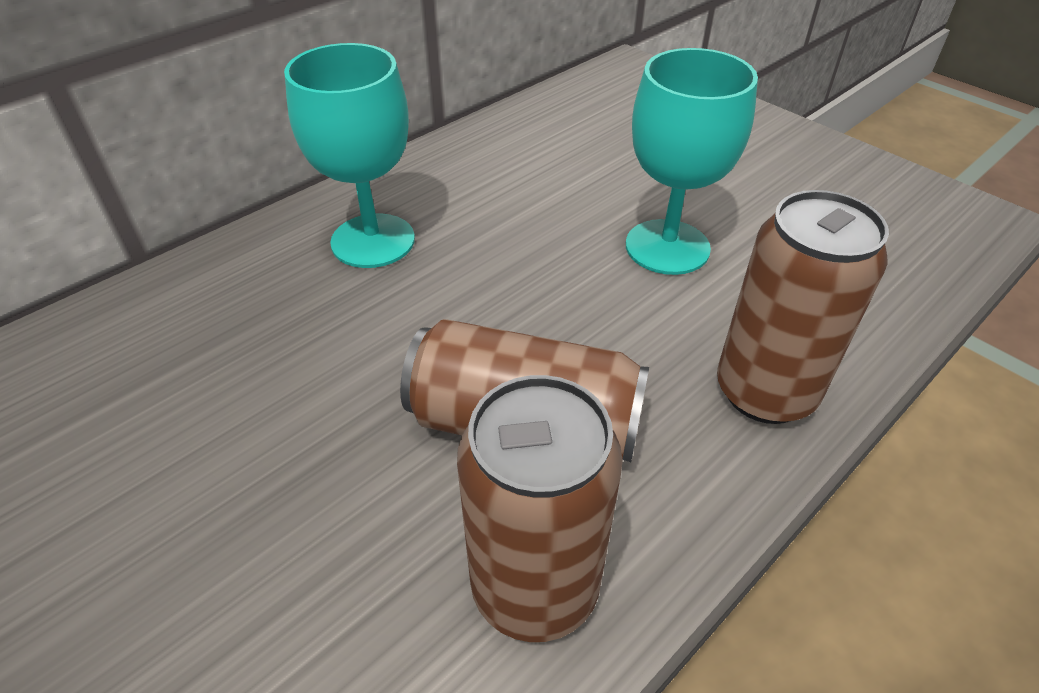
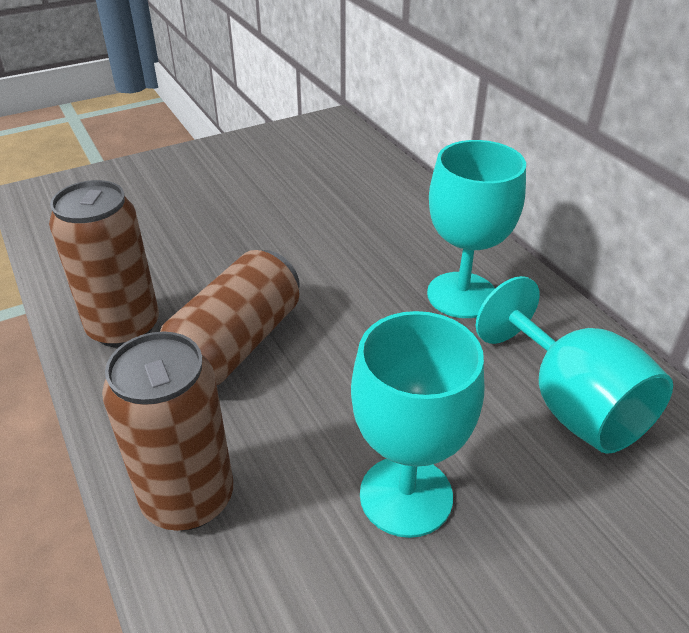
camera: 105 degrees right, 5 degrees down
(517, 169) = (571, 405): none -> turquoise goblet

